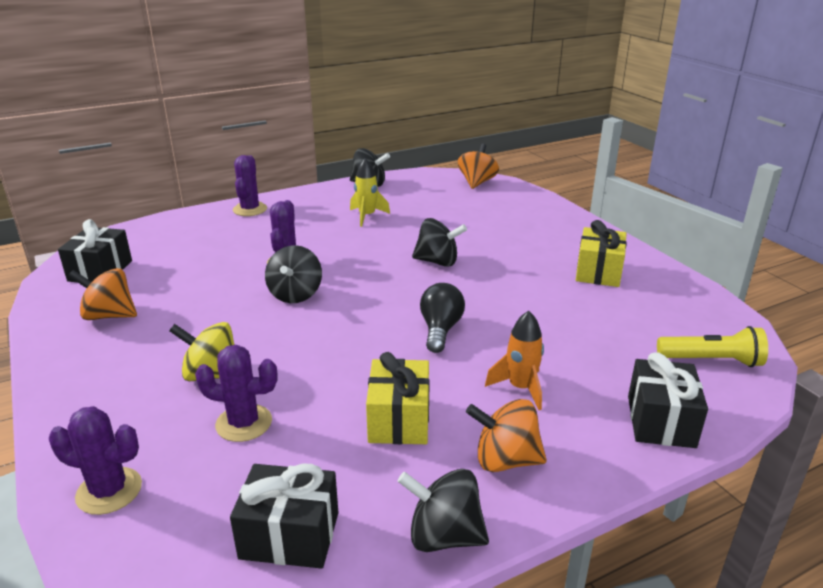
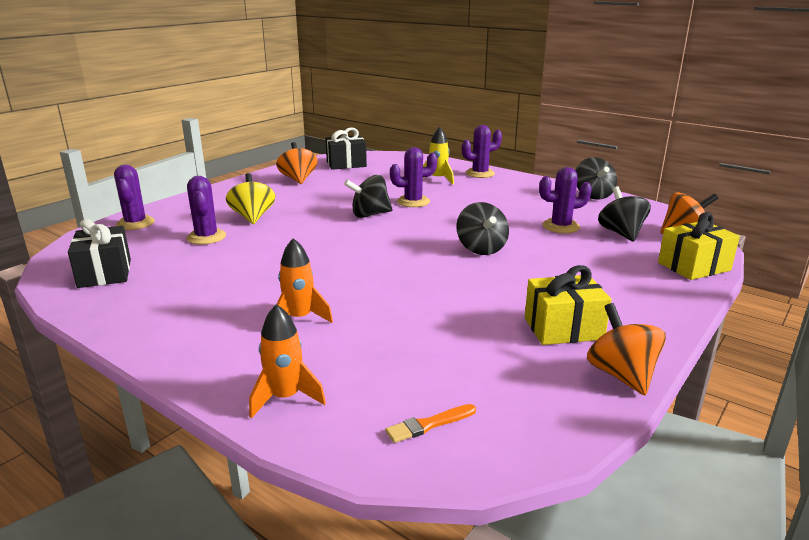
camera: 65 degrees right, 5 degrees down
(367, 216) = (527, 208): yellow rocket -> yellow rocket (438, 179)
(399, 420) = (231, 280): yellow gift -> yellow gift (693, 266)
(422, 217) = (561, 226): none -> purple cactus
(440, 329) = (365, 271): black light bulb -> none
(444, 536) = (108, 319): black spinning top -> black spinning top (621, 233)
(505, 460) = (197, 327): orange spinning top -> orange spinning top (621, 375)
(660, 421) = (285, 398): black gift -> orange rocket
(711, 360) = (429, 424): yellow flashlight -> orange brush

